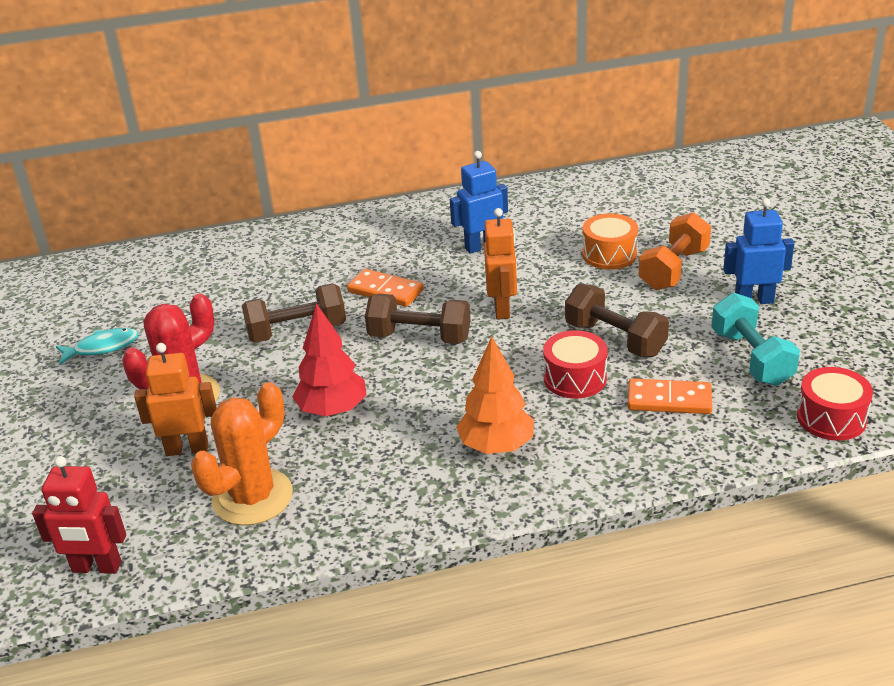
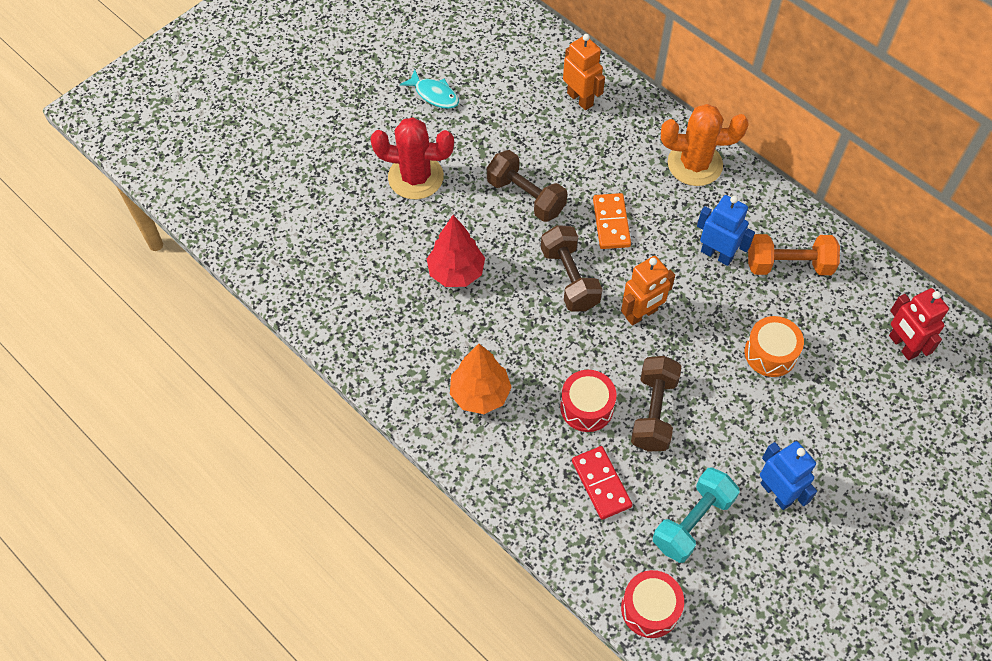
camera: 55 degrees right, 25 degrees up
(96, 567) = (248, 237): red robot -> red robot (902, 346)
(187, 448) = (369, 213): orange robot -> orange robot (580, 99)
(252, 497) = (349, 279): orange cactus -> orange cactus (695, 164)
(669, 400) = (601, 484): orange domino -> red domino
(674, 269) = (782, 412): orange dumbbell -> orange dumbbell (788, 265)

